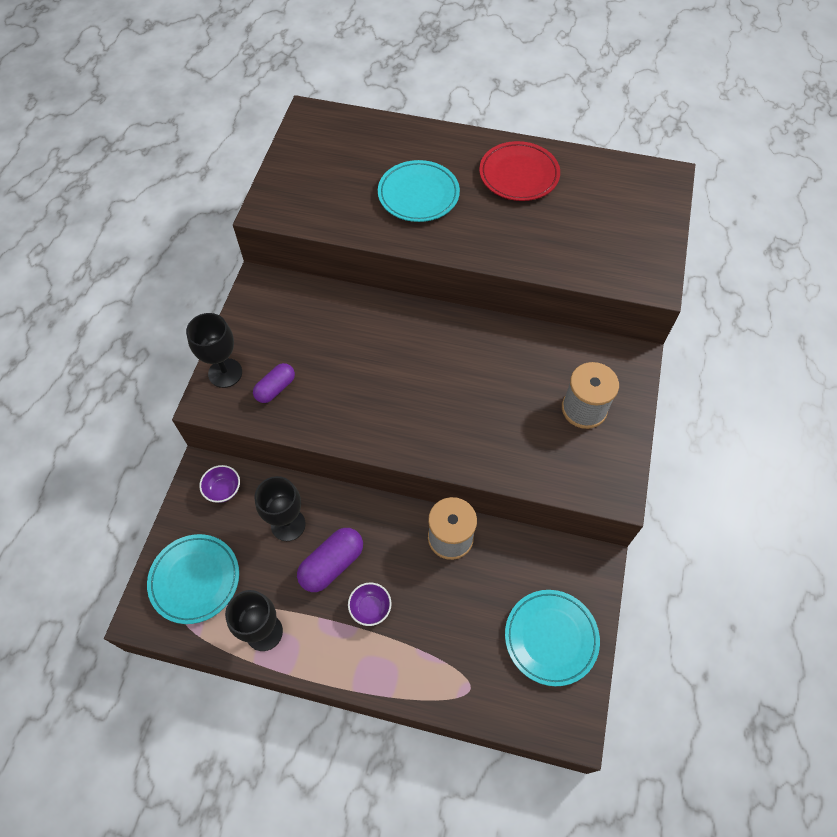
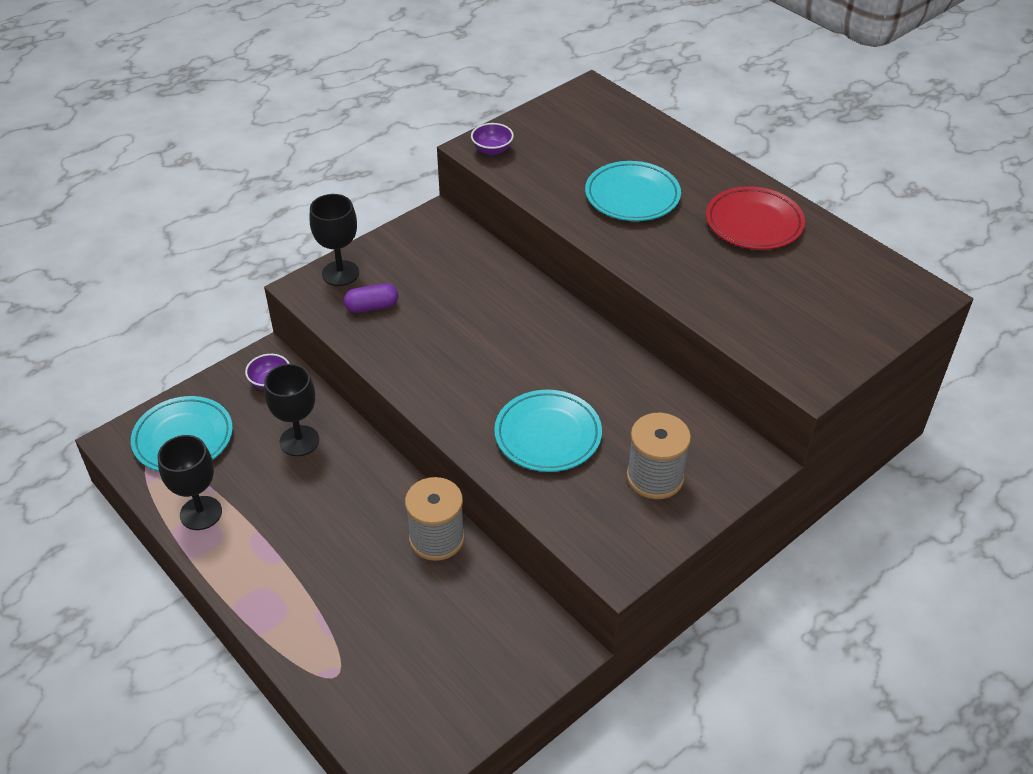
camera: 35 degrees right, 15 degrees down
(332, 564) = (307, 495): purple capsule -> none
(370, 608) = (308, 551): purple bowl -> purple bowl (492, 150)
(551, 638) = (454, 684): turquoise plate -> turquoise plate (548, 435)

